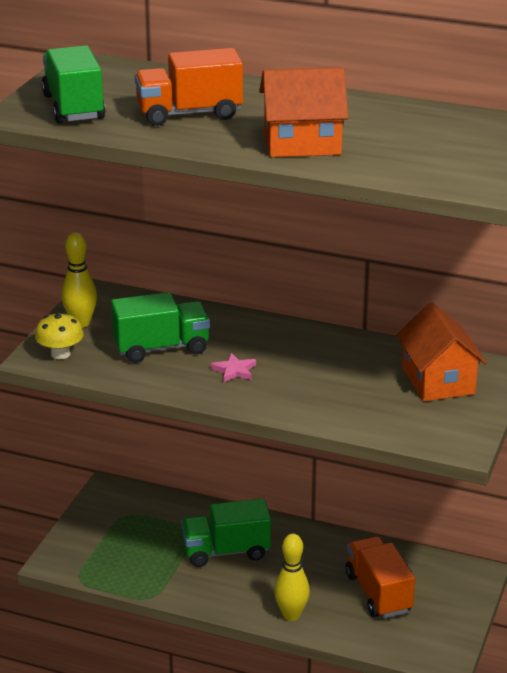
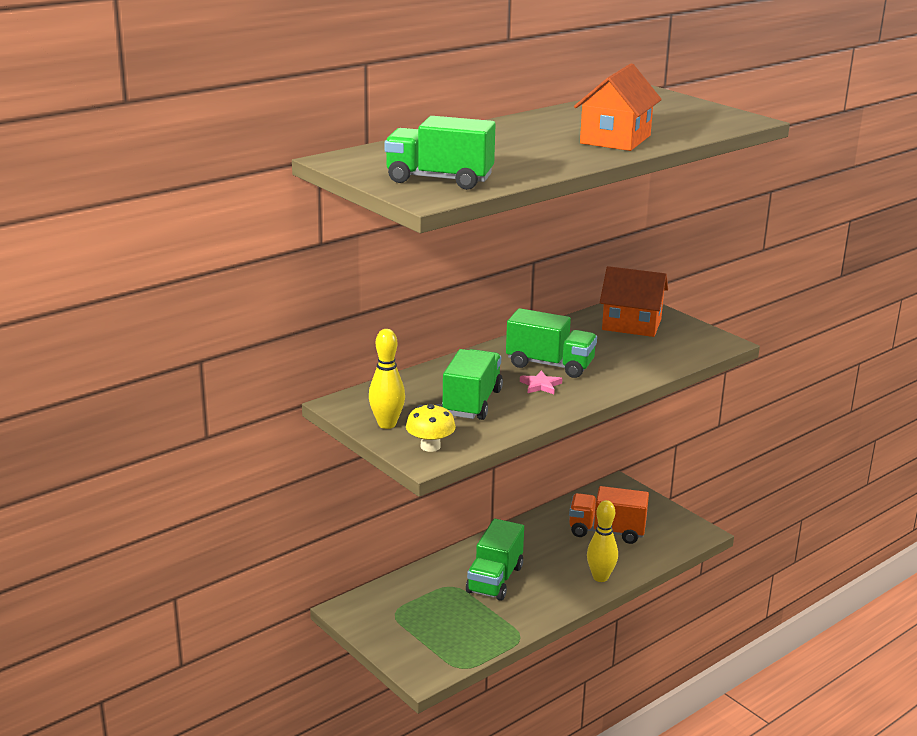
camera: 60 degrees left, 5 degrees down
(189, 114) = (510, 153): orange truck -> none
(284, 363) = (550, 365): none -> green truck

